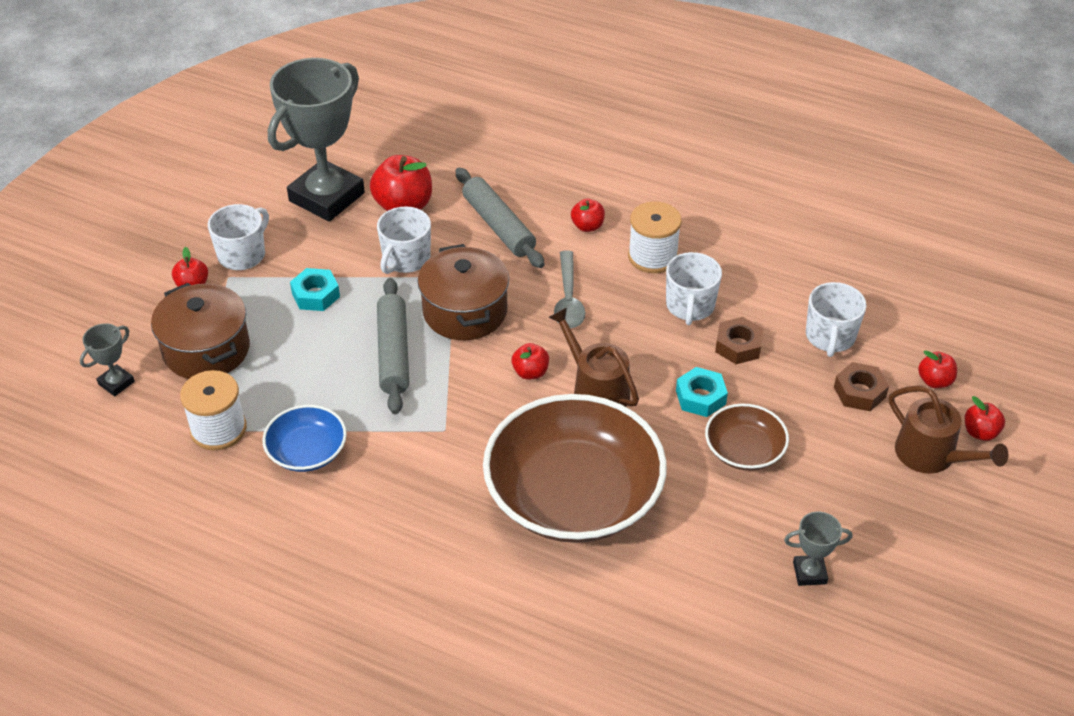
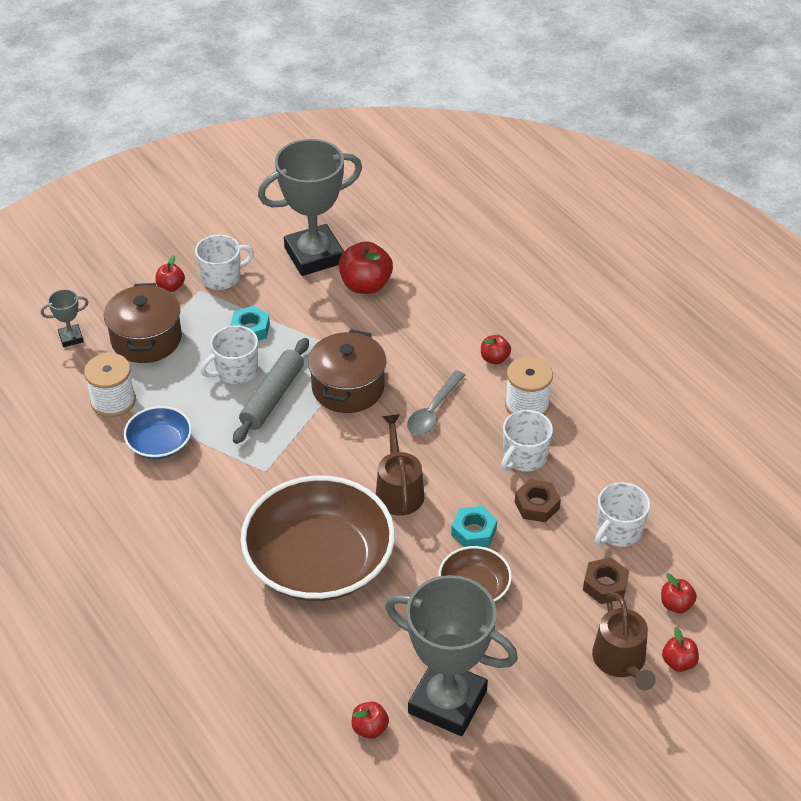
camera: 30 degrees right, 0 degrees up
(406, 259) = (335, 328): white mug -> white mug (235, 371)
(498, 226) = (425, 330): grey rolling pin -> none
(530, 372) = (360, 455): red apple -> red apple (370, 728)
(809, 573) = (447, 702): grey trophy -> grey trophy, size x2.37

